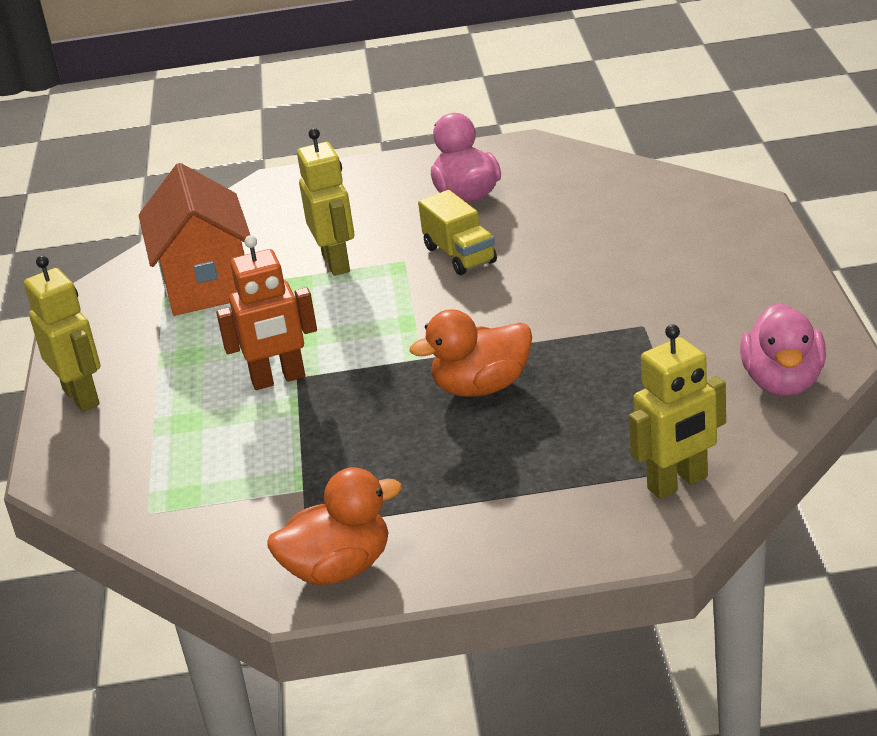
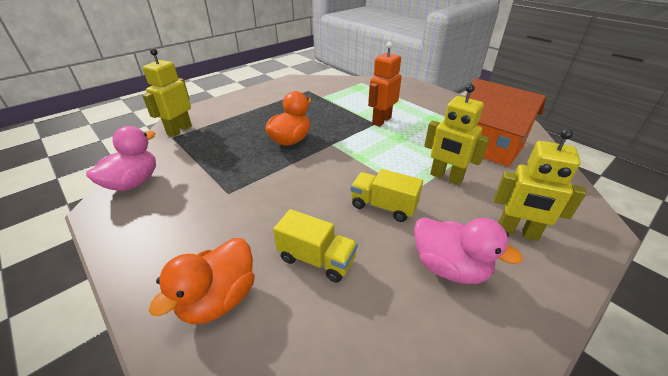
camera: 140 degrees right, 5 degrees up
(82, 397) = (442, 98): yellow robot -> yellow robot (517, 232)
(338, 568) = (285, 86): orange duck -> orange duck (219, 299)
(586, 231) = (316, 259): none -> yellow truck
(783, 382) = (133, 183): pink duck -> pink duck turned 60 degrees clockwise

